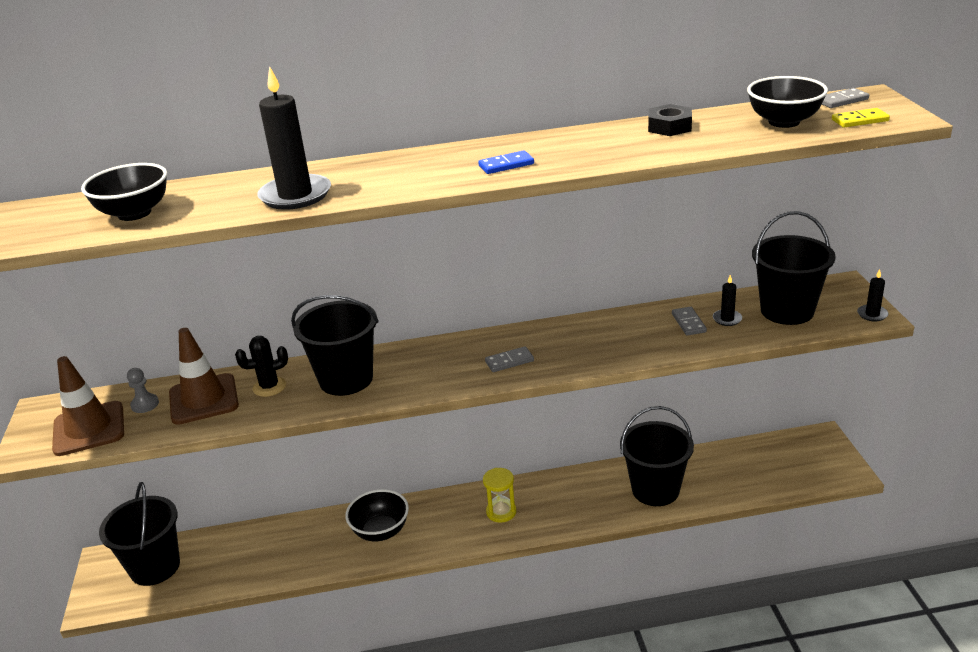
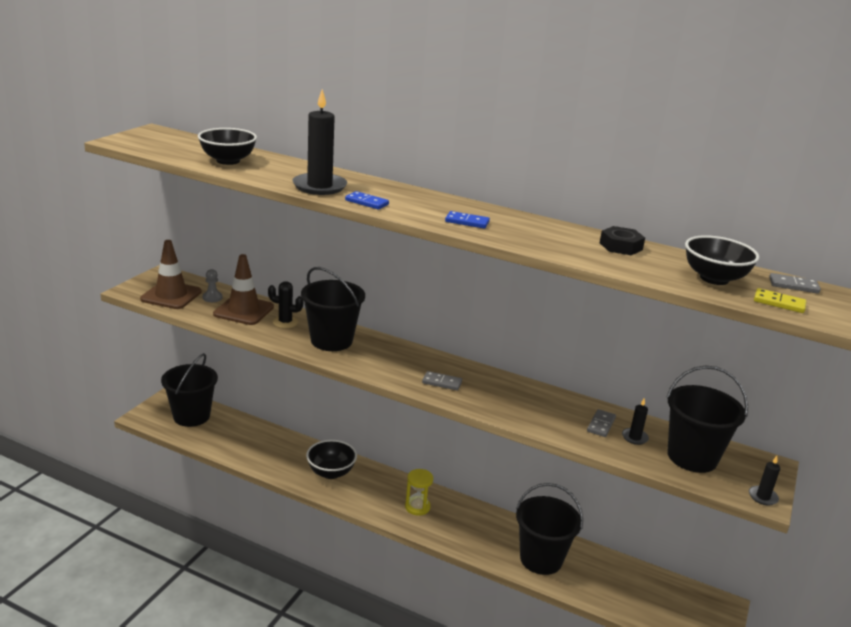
camera: 30 degrees right, 5 degrees down
(376, 190) = (367, 202): none -> blue domino

